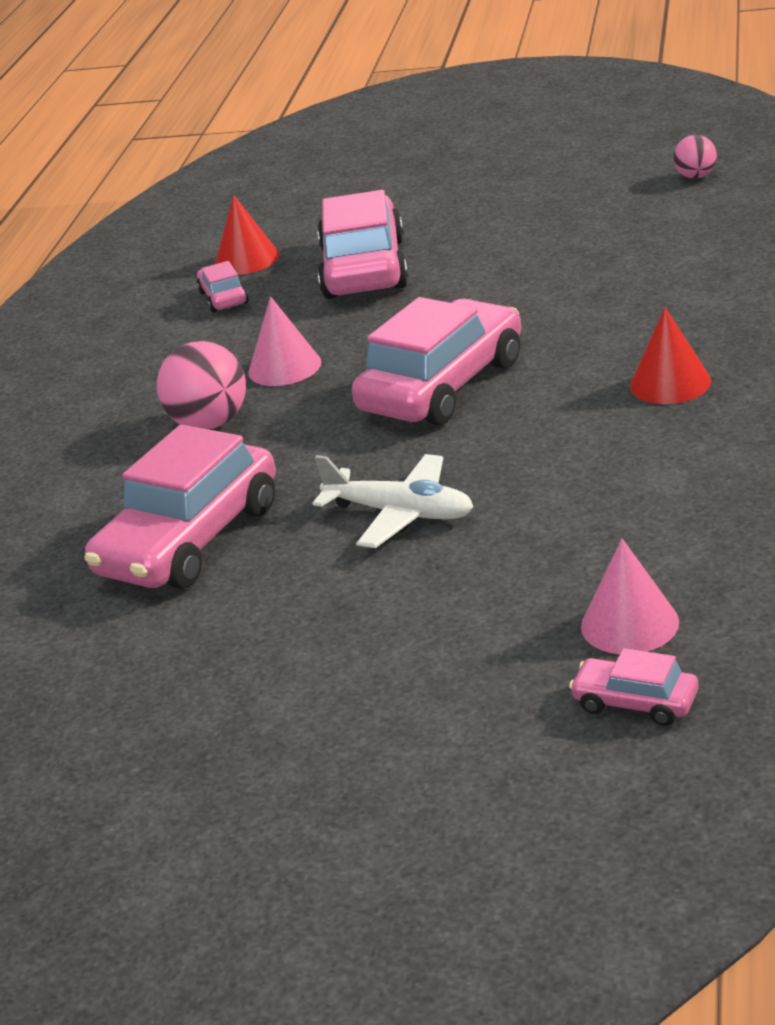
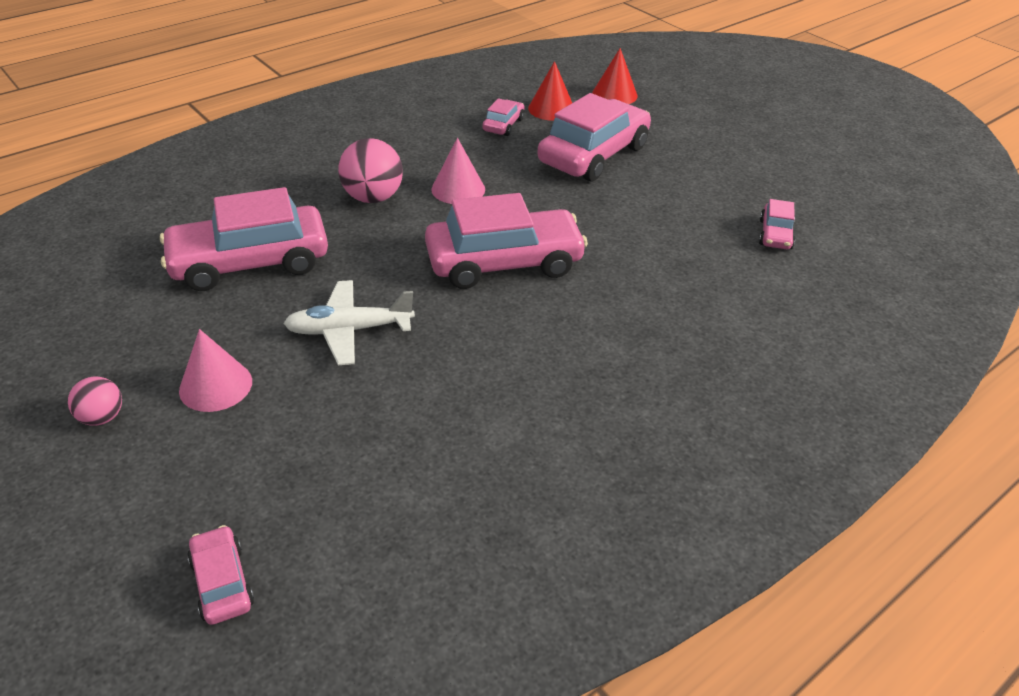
camera: 35 degrees right, 10 degrees up
(400, 513) = (349, 330): white plane -> white plane turned 105 degrees clockwise
(629, 624) = (313, 520): pink cone -> pink cone (215, 385)
(634, 230) = (775, 234): none -> pink car
(670, 383) = (617, 363): red cone -> red cone (614, 94)
(696, 176) = (875, 221): pink ball -> pink ball (102, 417)

